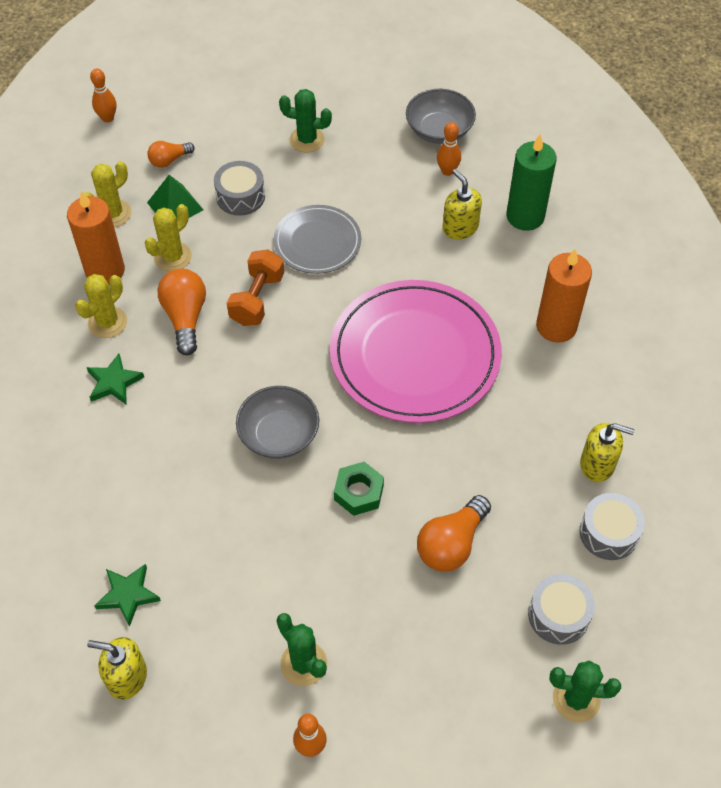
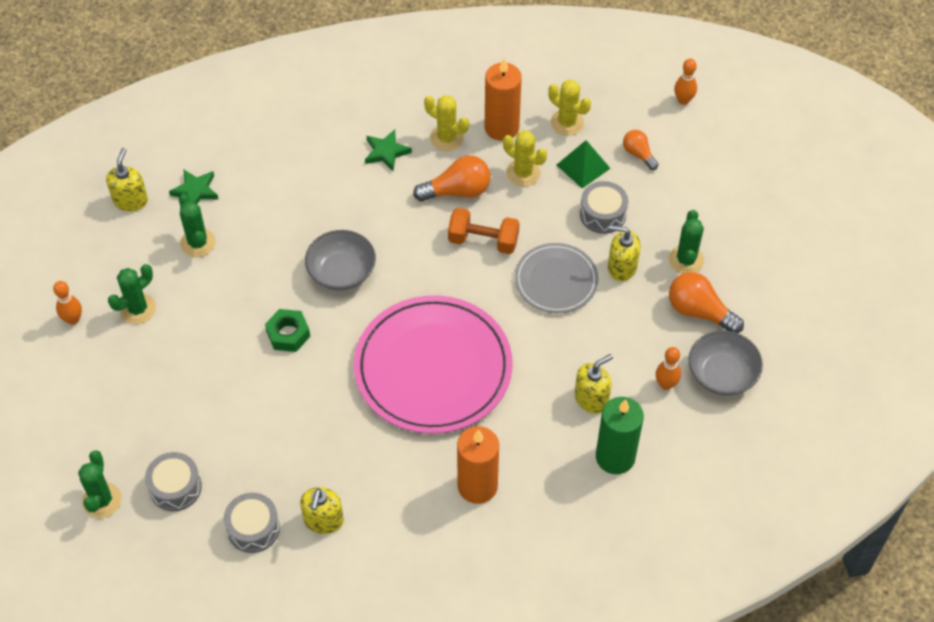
camera: 85 degrees right, 0 degrees up
(211, 592) = (198, 243): none -> green cactus
(308, 188) = (622, 267): none -> yellow soap dispenser
(451, 544) = (240, 405): orange light bulb -> orange light bulb (699, 311)

